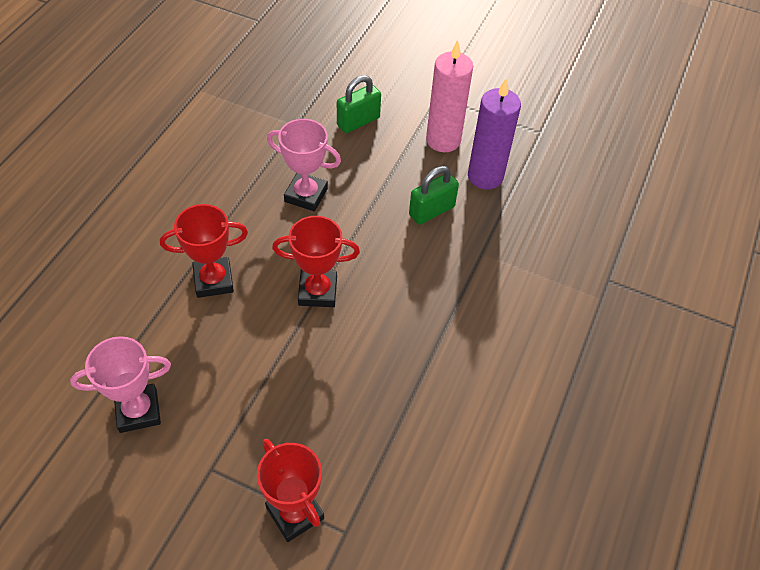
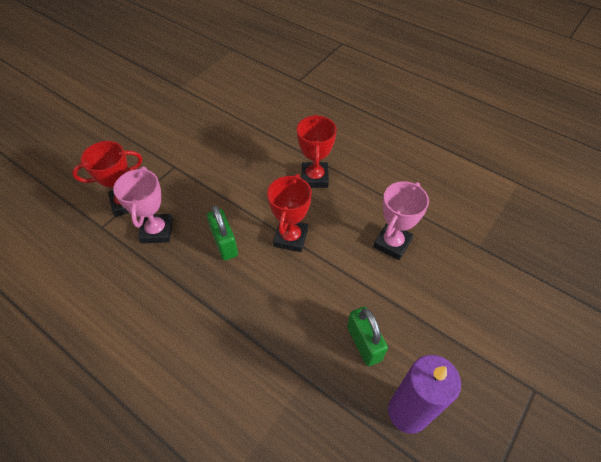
camera: 105 degrees right, 0 degrees up
(138, 411) = (225, 137): pink trophy -> pink trophy (157, 231)
(358, 122) = (487, 299): green padlock -> green padlock (224, 243)
(443, 140) = (463, 379): pink candle -> none

